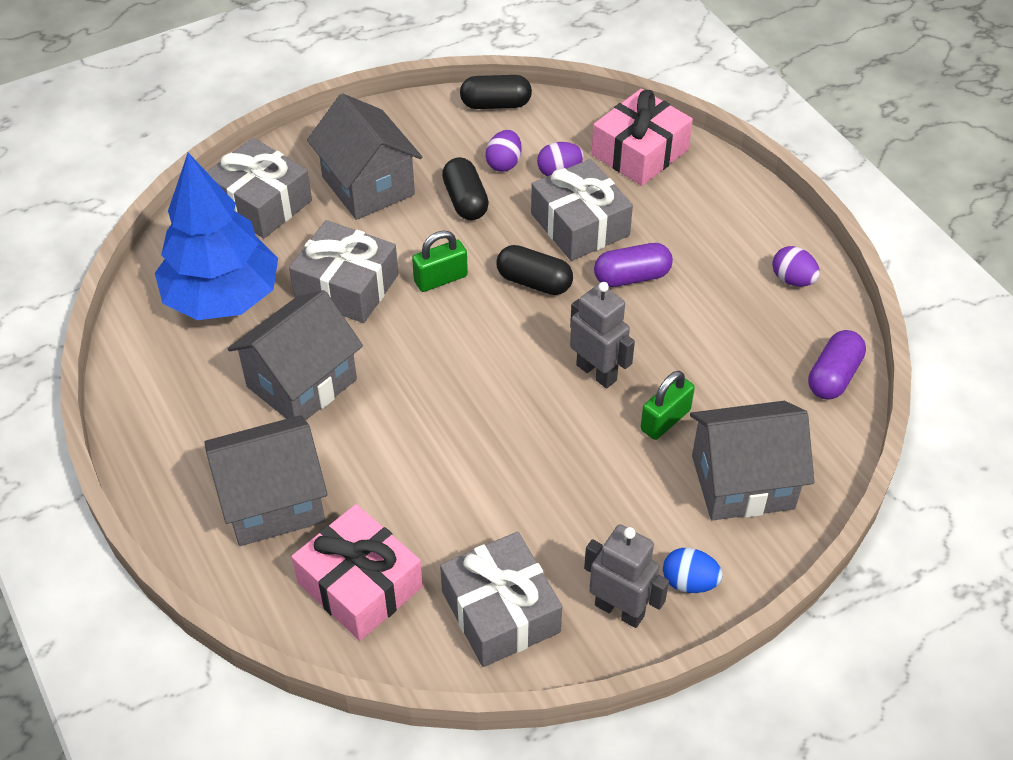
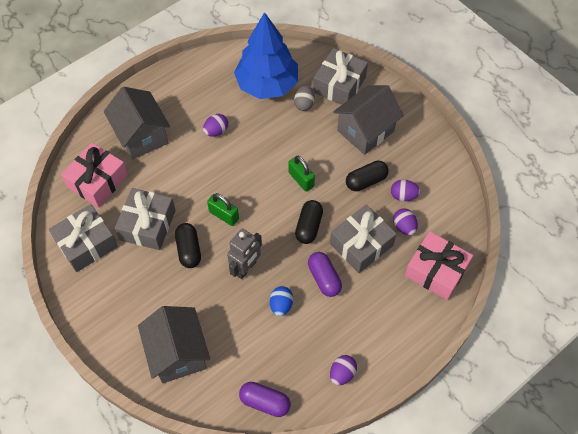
camera: 80 degrees right, 10 degrees up
(285, 253) = (304, 104): none -> grey egg
(302, 383) = (216, 131): grey house -> purple egg
(346, 286) = (286, 136): grey gift -> grey gift (148, 225)
(496, 104) = (456, 183): black capsule -> black capsule (189, 250)
(619, 610) = (90, 298): grey robot -> none
(665, 420) = (217, 308): green padlock -> green padlock (224, 215)
(689, 582) = (109, 330): blue egg -> blue egg (281, 305)

